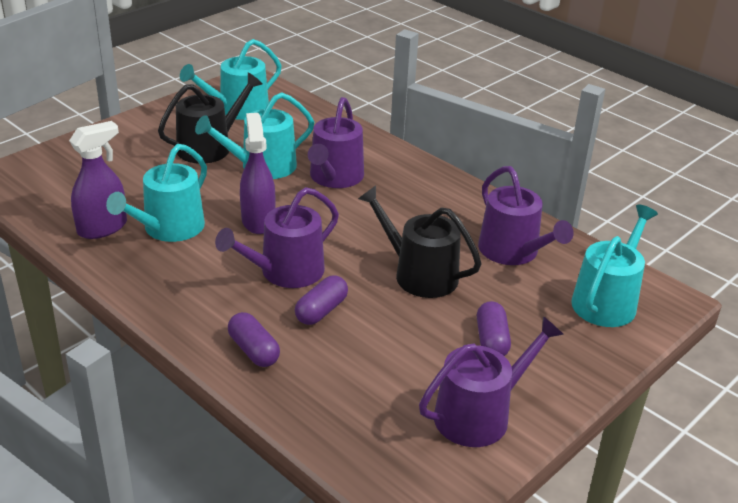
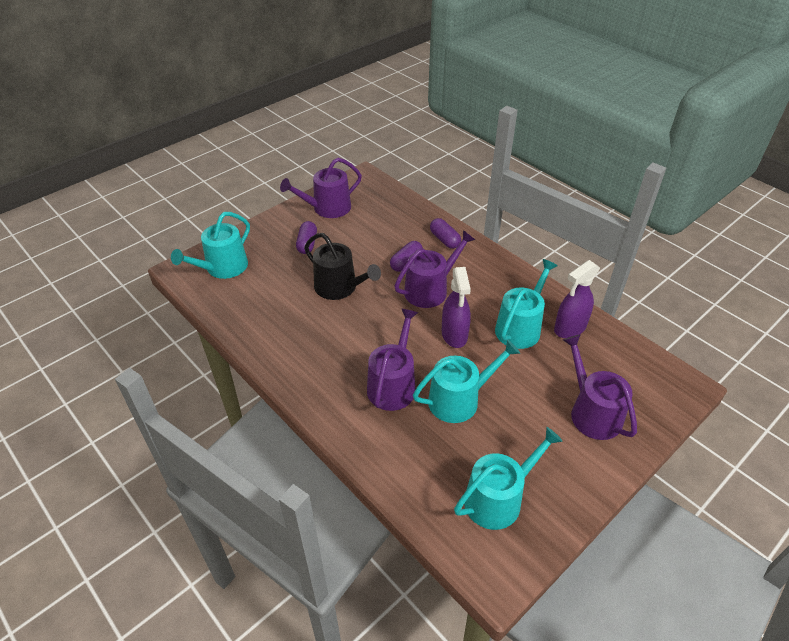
camera: 175 degrees left, 10 degrees up
(209, 147) = (513, 428): black watering can -> none
(513, 252) = (267, 305): purple watering can -> purple watering can (592, 412)

